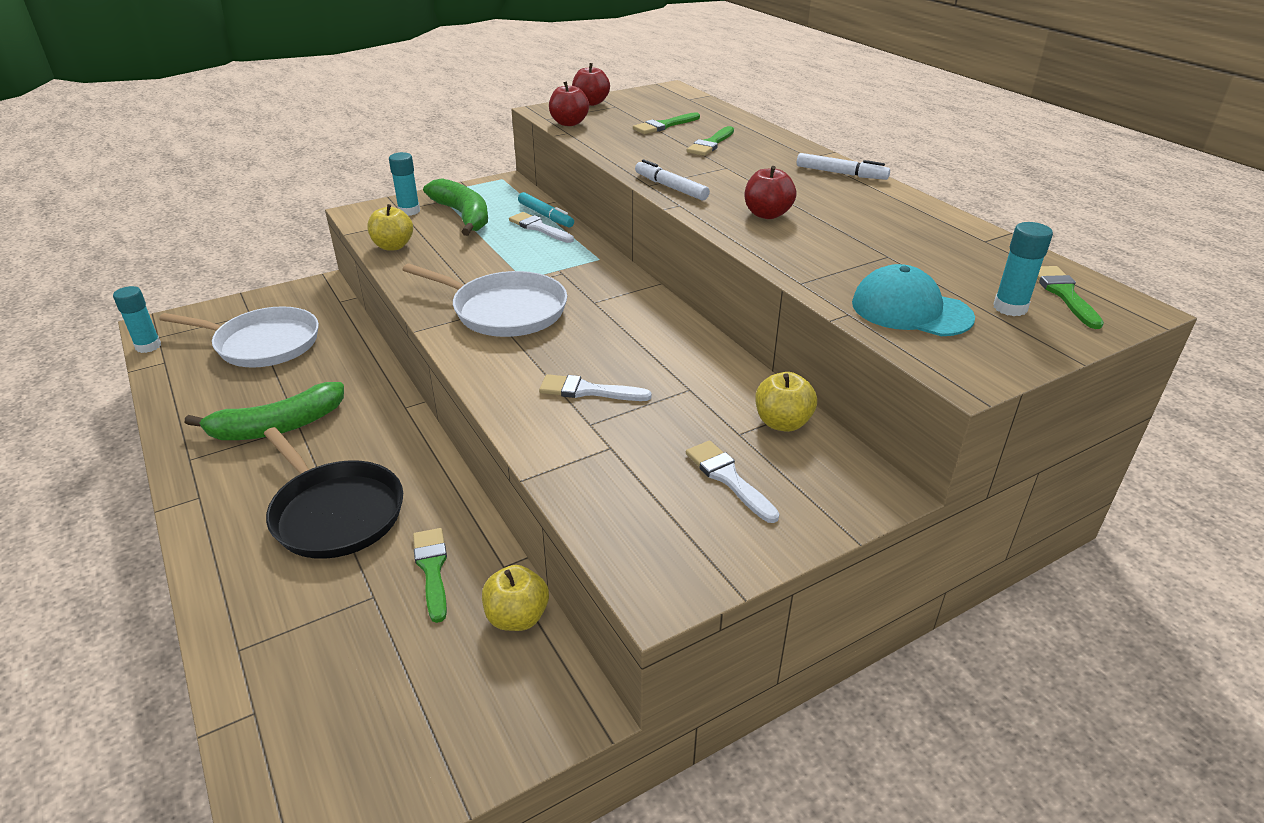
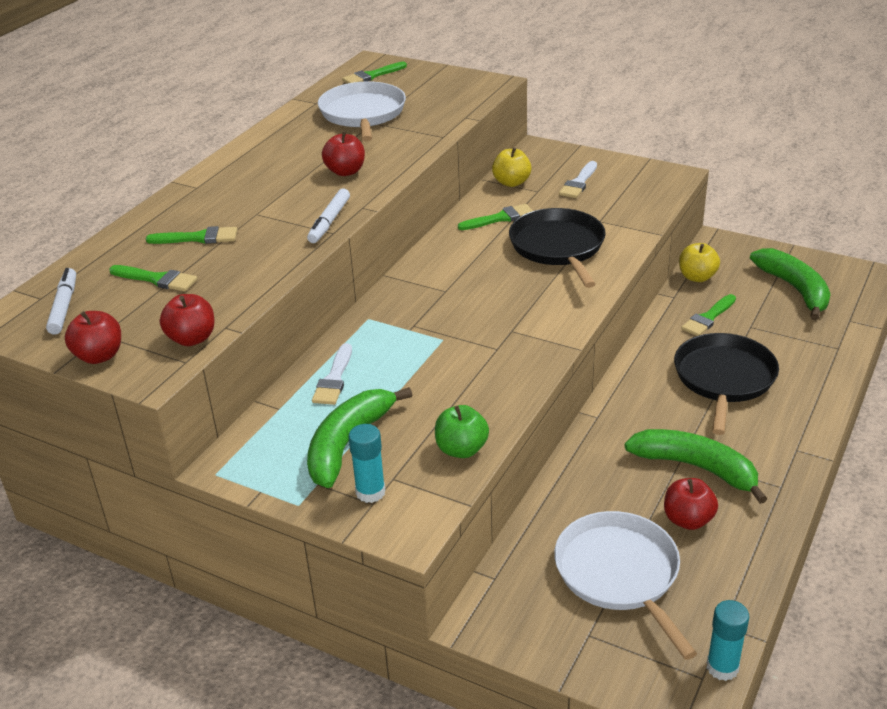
camera: 120 degrees left, 0 degrees up
(247, 393) = (688, 520): none -> red apple
(375, 707) = (795, 289): none -> green banana
(393, 246) = (461, 449): yellow apple -> green apple
(505, 310) = (503, 323): white pan -> white pan (363, 114)
(546, 216) = (301, 388): turquoise marker -> none
(588, 391) = (558, 247): white brush -> black pan
(697, 379) = (499, 218): none -> green brush
(841, 173) = (228, 166): white marker -> white marker (64, 307)
(911, 310) = (440, 104): turquoise cap -> none
(1010, 308) = (406, 84): turquoise glue stick -> none

